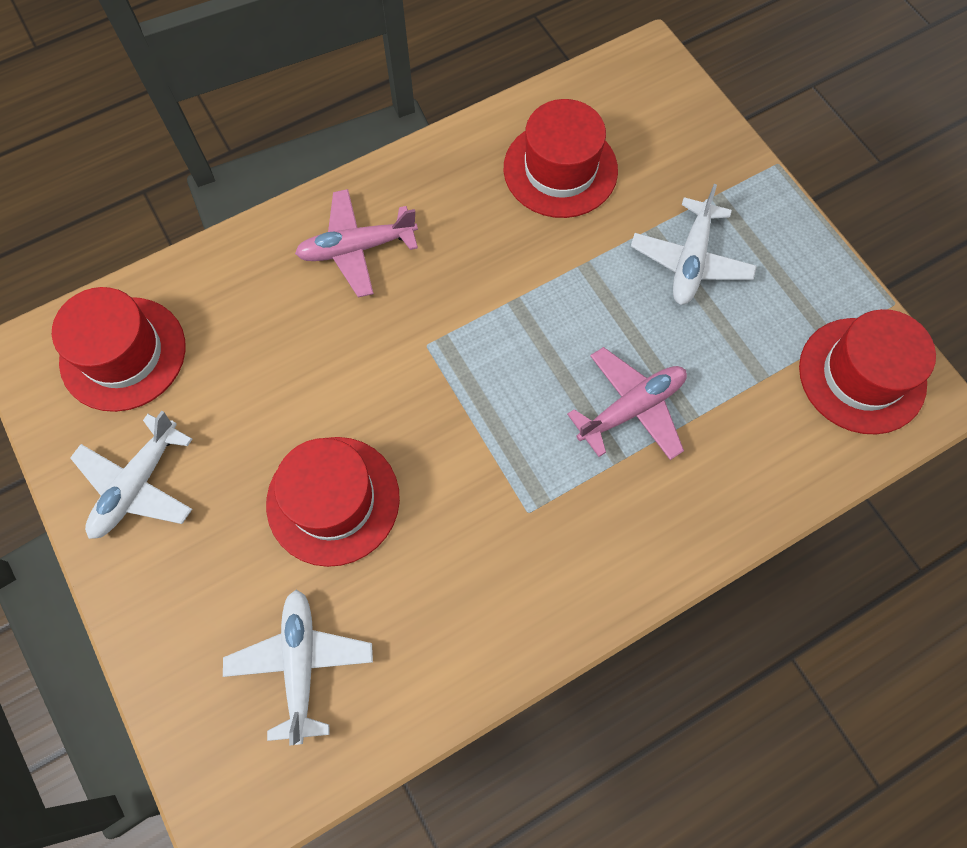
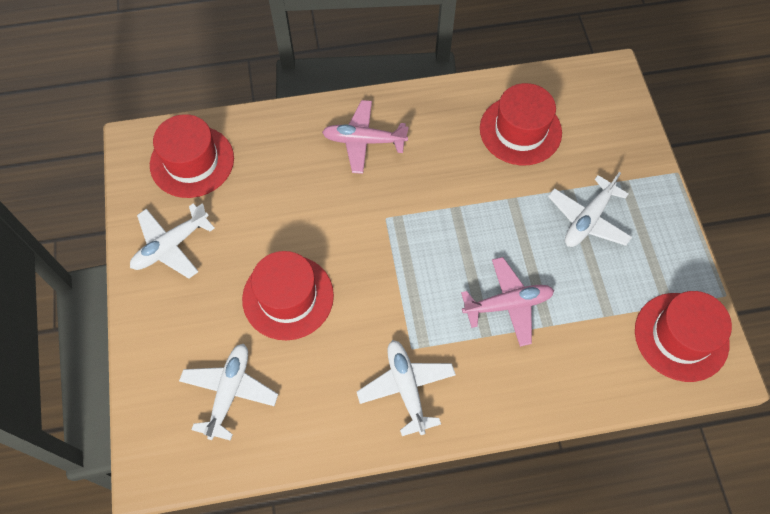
camera: 20 degrees right, 5 degrees down
(541, 568) = (406, 388): none -> white plane

